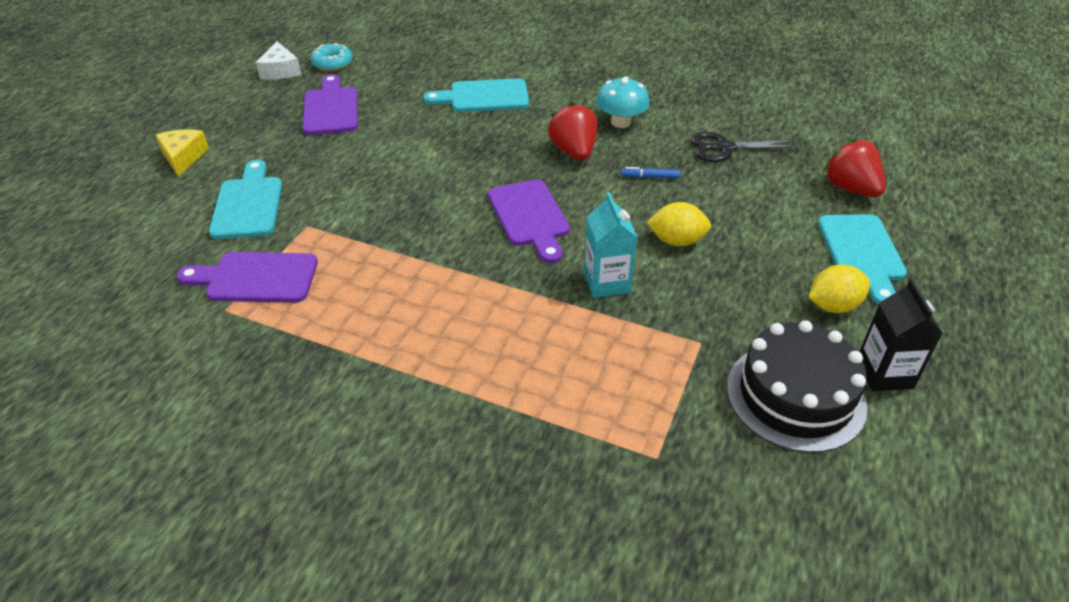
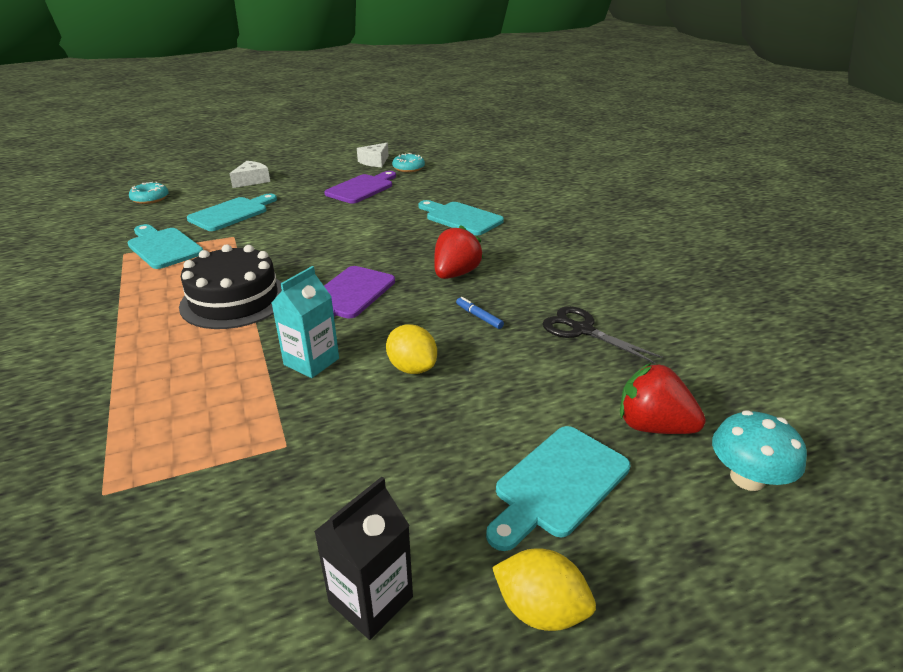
camera: 45 degrees right, 10 degrees down
(99, 240) = (150, 199): none -> turquoise donut
(183, 157) = (252, 181): yellow cheese -> white cheese
(256, 278) = (163, 247): purple cutting board -> turquoise cutting board
(620, 122) = (528, 273): turquoise mushroom -> turquoise mushroom (747, 478)
(795, 396) = (265, 544): black cake -> black cake (234, 300)
(833, 306) = (441, 504): yellow lemon -> yellow lemon (540, 609)
(850, 188) = (653, 426): red strawberry -> red strawberry turned 75 degrees counterclockwise

